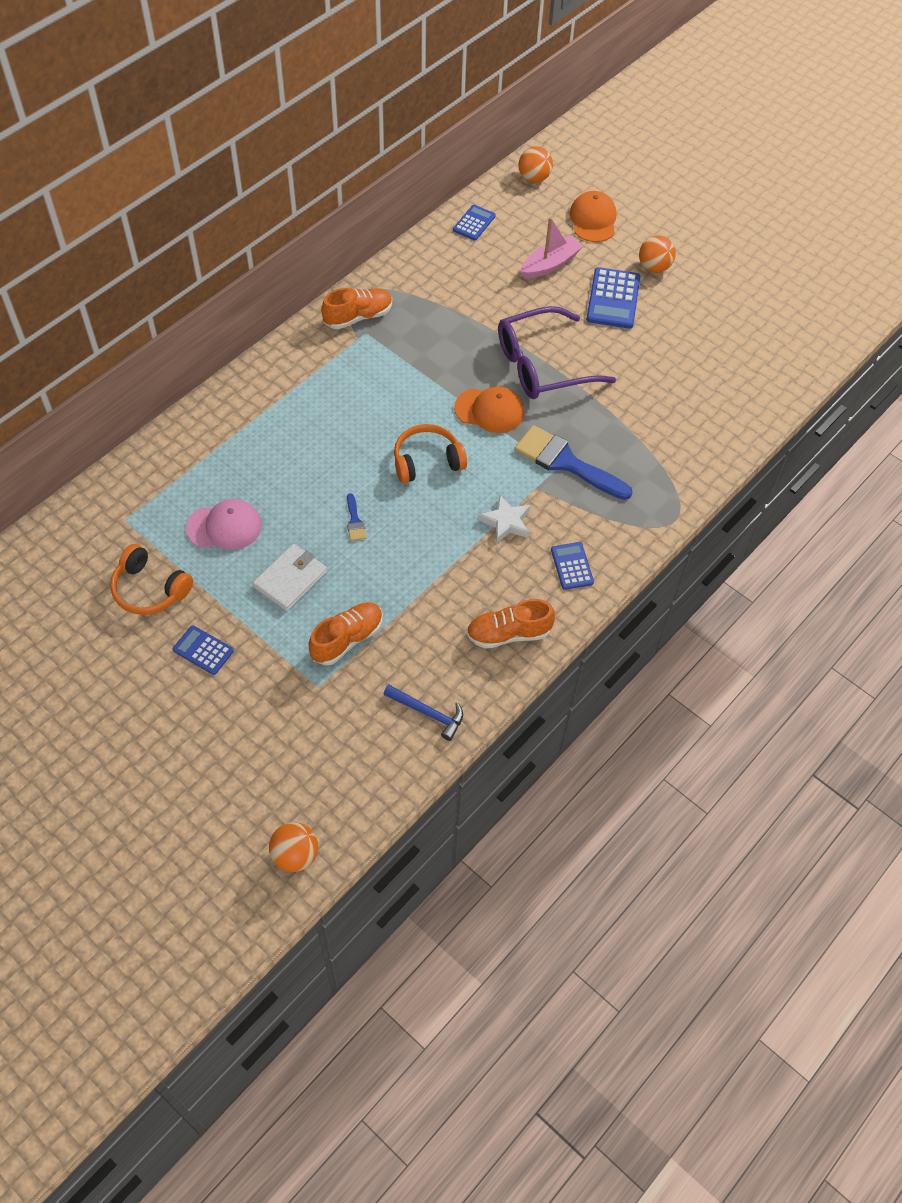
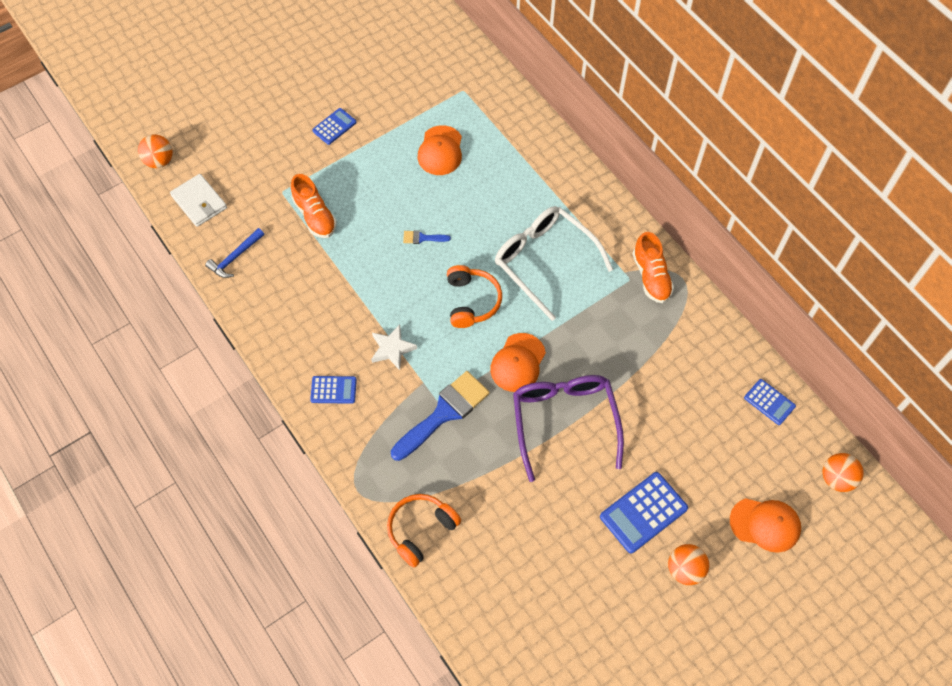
camera: 105 degrees right, 5 degrees up
(150, 589) = (396, 100): orange headphones -> orange headphones (421, 530)
(224, 527) = (440, 151): pink cap -> orange cap
(290, 579) = (379, 187): white wallet -> white wallet (199, 202)
(361, 405) = (545, 262): none -> white glasses
(508, 634) = (284, 327): orange shoe -> none
(550, 264) = (701, 462): pink boat -> none
(613, 299) = (643, 512): blue calculator -> blue calculator turned 60 degrees counterclockwise

